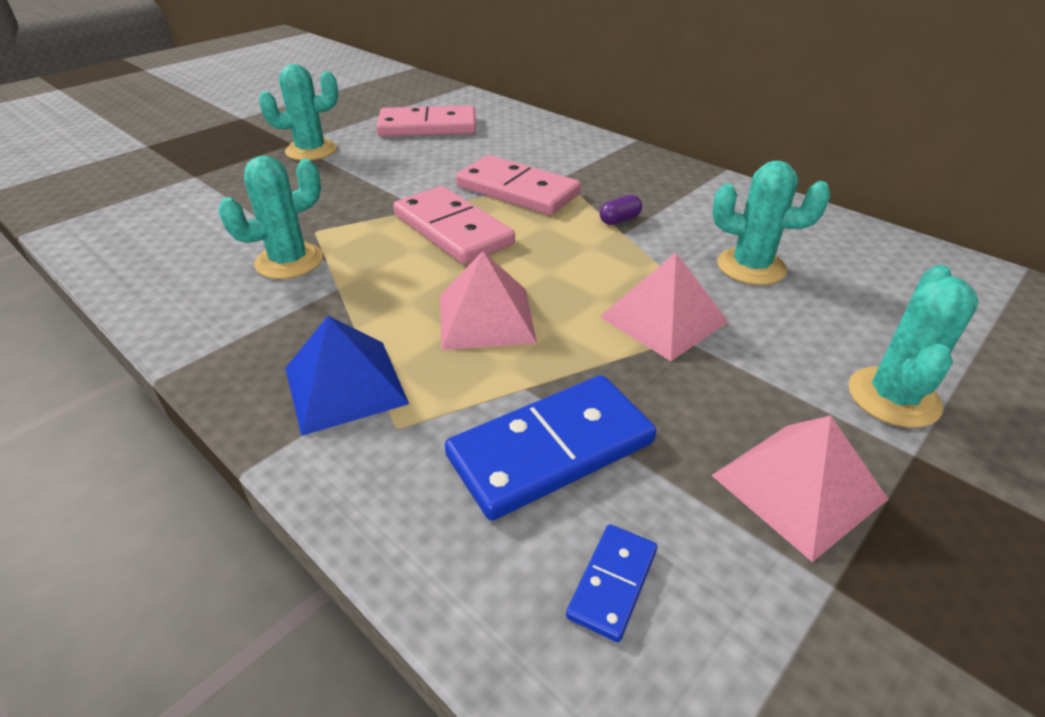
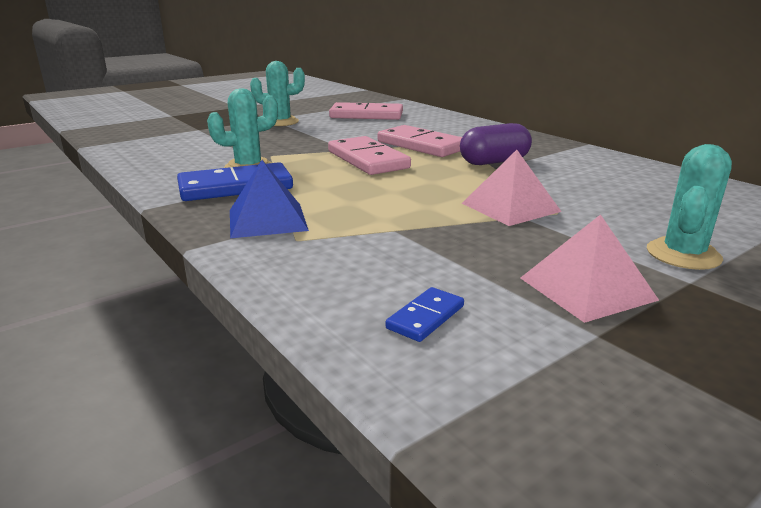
camera: 10 degrees right, 15 degrees down
(486, 318) = (377, 198): pink pyramid -> none
(550, 449) = (402, 257): blue domino -> blue domino (235, 187)
(619, 220) = (494, 162): purple capsule -> purple capsule, size x2.10
(751, 267) = (589, 188): turquoise cactus -> none

